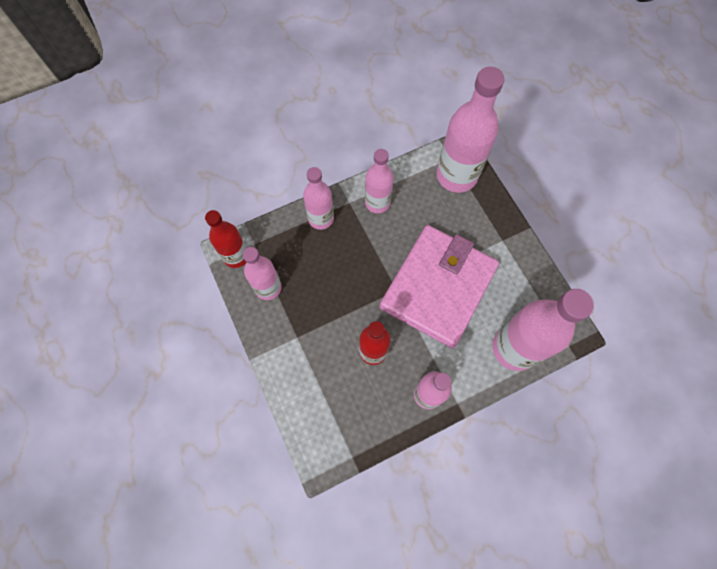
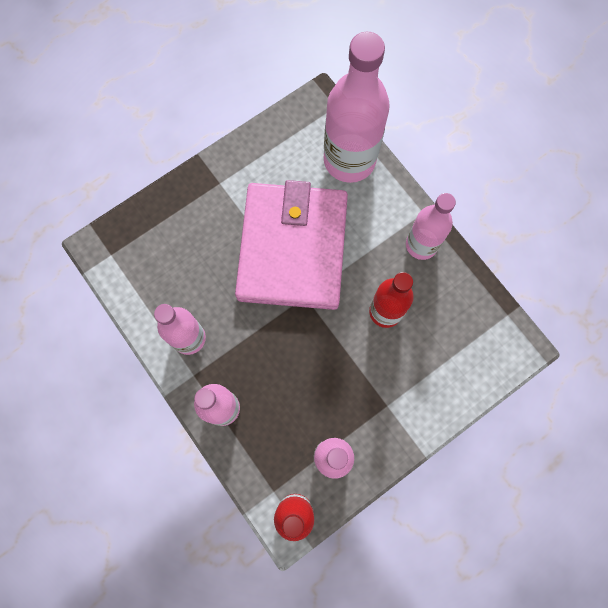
camera: 100 degrees left, 5 degrees up
(438, 287) = (293, 248): pink wallet -> pink wallet turned 75 degrees clockwise
(456, 175) = (137, 245): pink bottle -> none

